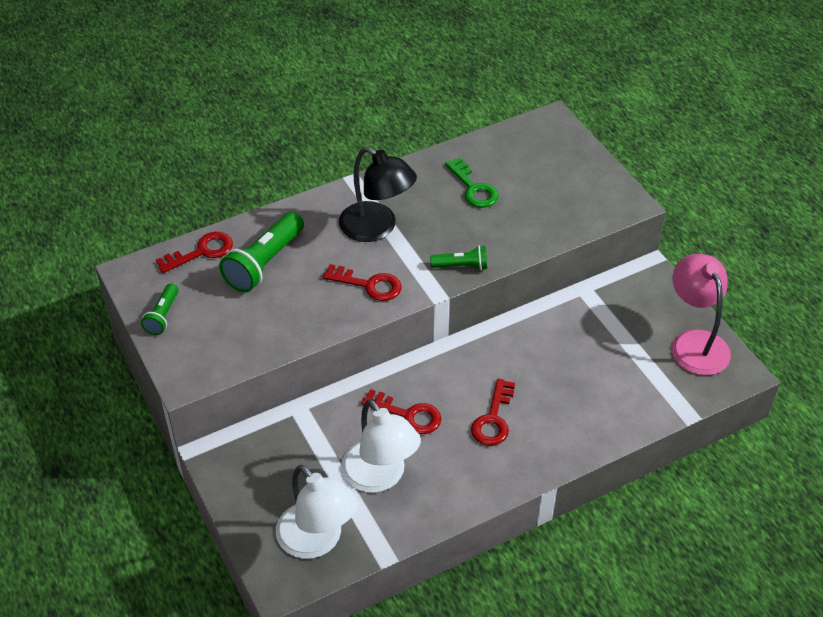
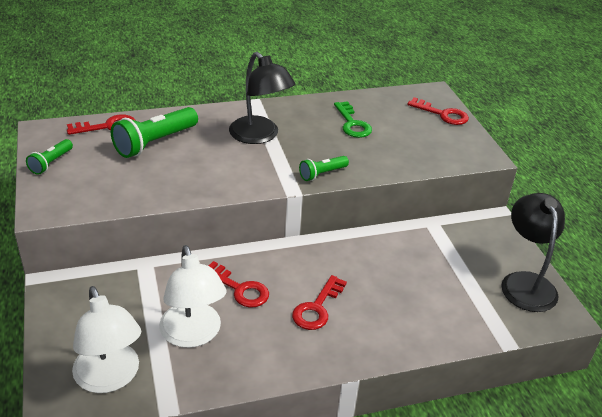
camera: 10 degrees right, 10 degrees down
(368, 285) = (235, 173): red key -> red key (442, 114)
(461, 266) = (322, 174): green flashlight -> green flashlight turned 135 degrees clockwise
(695, 342) = (525, 282): pink lamp -> black lamp

